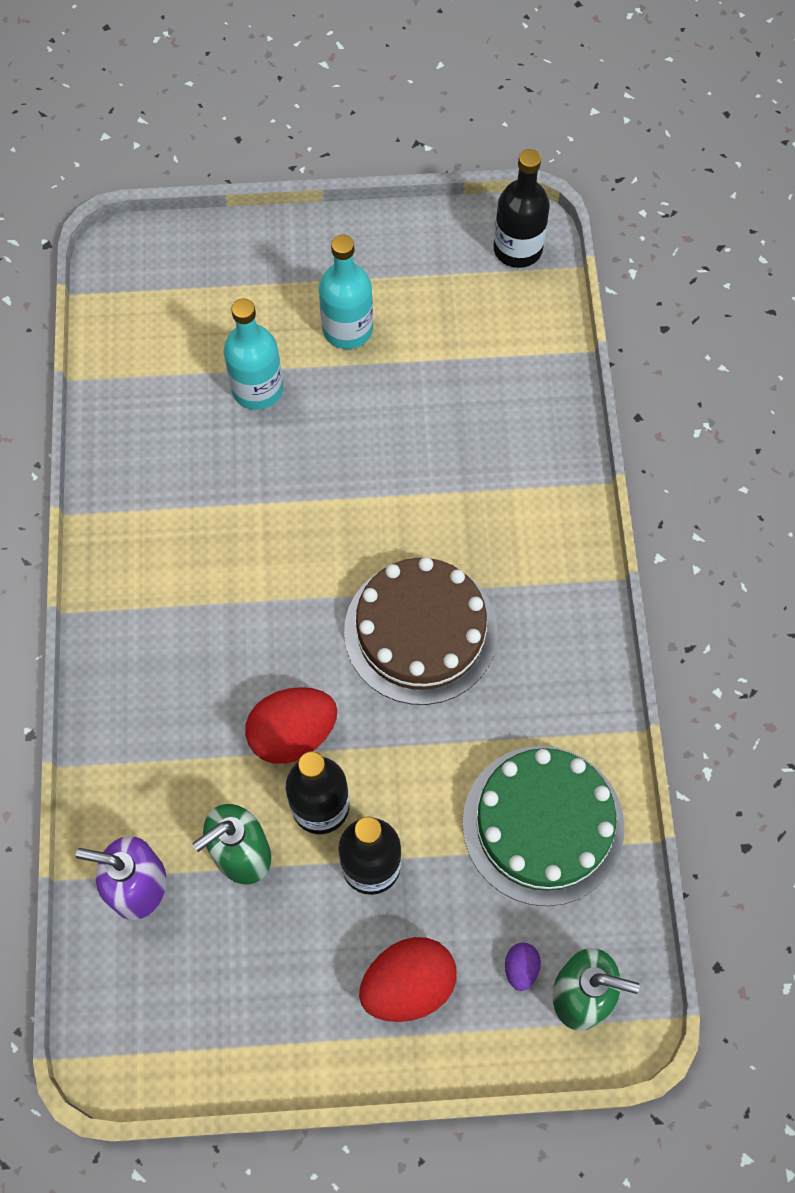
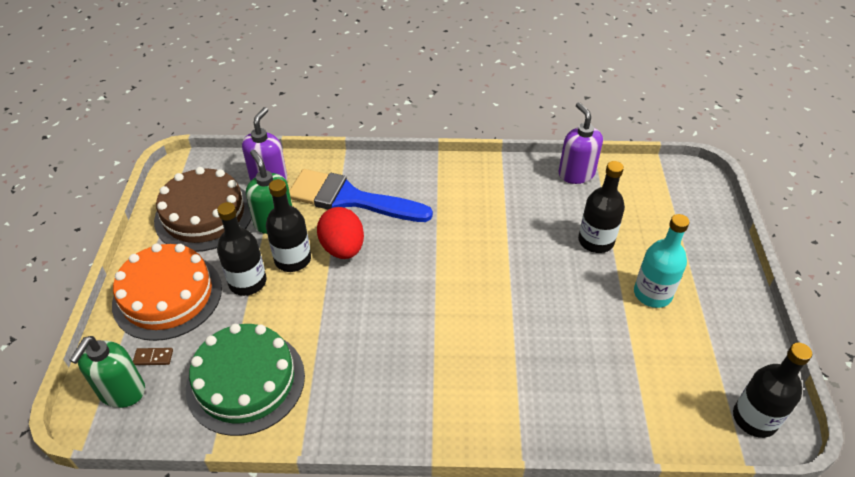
camera: 95 degrees right, 20 degrees down
(117, 407) = (576, 173): none -> purple soap dispenser
(183, 740) = (350, 198): none -> blue brush
(257, 389) = (596, 241): turquoise bottle -> black bottle
(408, 985) = (167, 296): red egg -> orange cake
(420, 631) = (403, 320): brown cake -> brown cake (204, 215)
(521, 968) = (153, 357): purple egg -> brown domino

